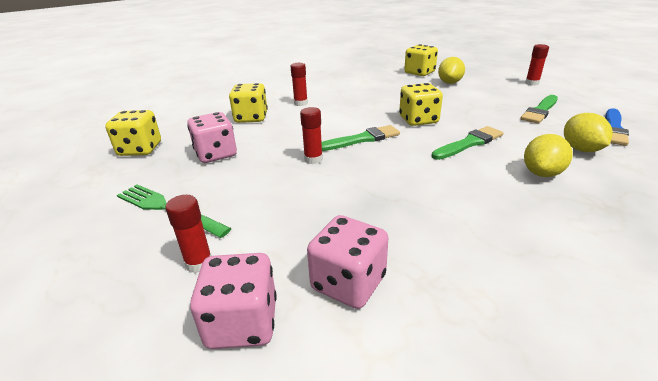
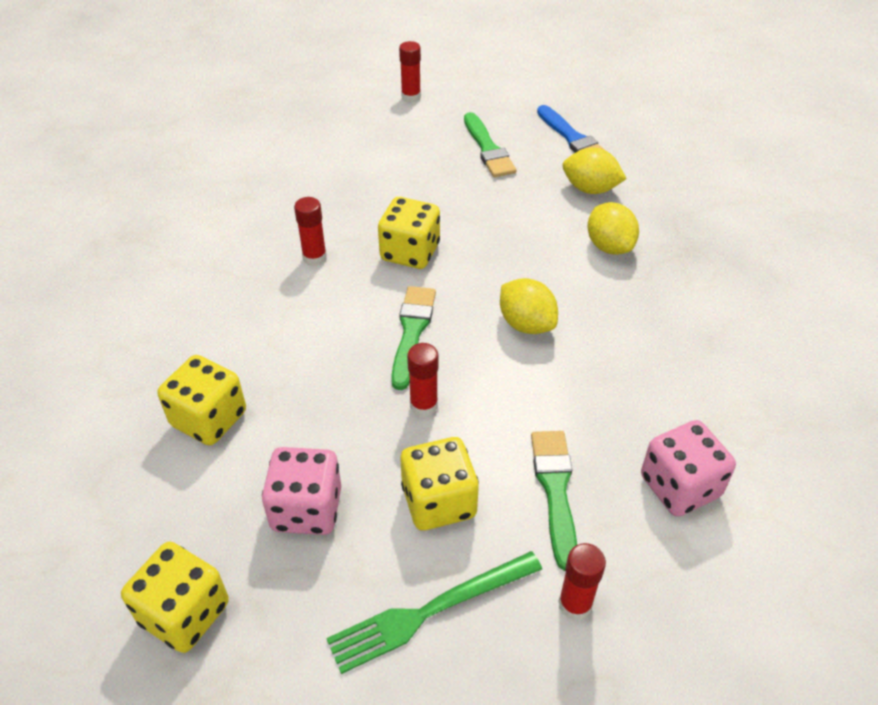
camera: 60 degrees left, 15 degrees up
(242, 323) = (688, 592): pink dice -> none
(300, 103) = (217, 335): red glue stick -> red glue stick (314, 257)
(419, 73) = (254, 153): yellow dice -> yellow dice (438, 501)
(449, 83) = (326, 153): yellow lemon -> yellow lemon (526, 324)
(469, 143) = (508, 251): green brush -> green brush (555, 490)

